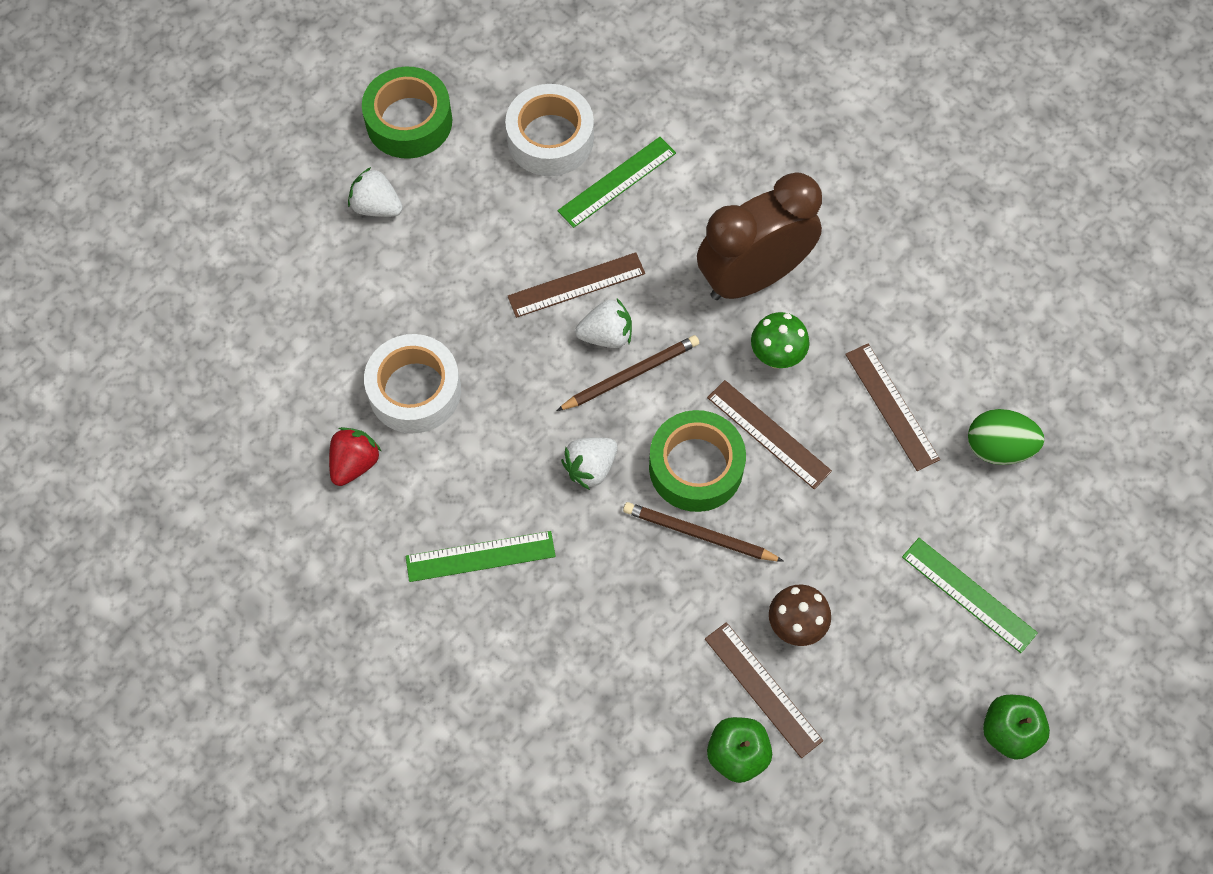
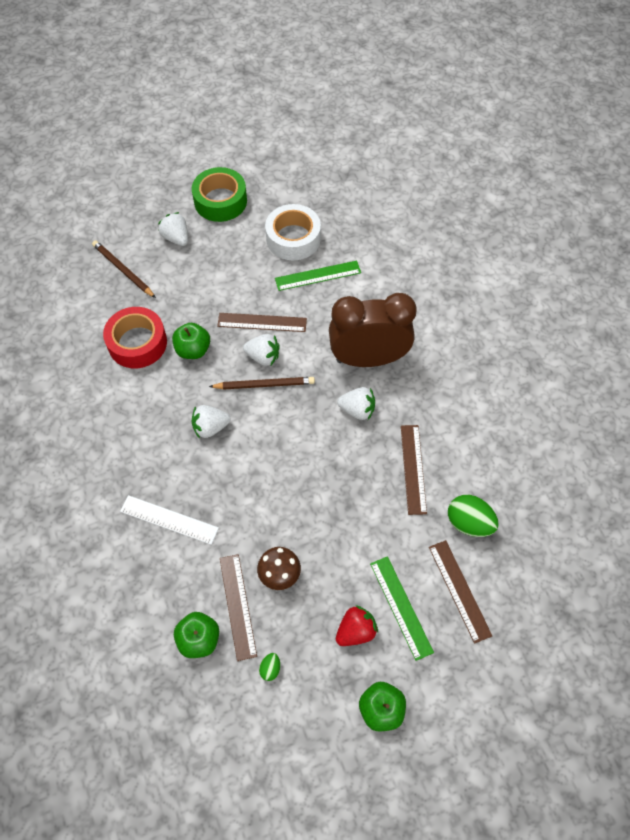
camera: 25 degrees right, 5 degrees down
(354, 463) = (81, 369): red strawberry -> red strawberry (355, 631)
(414, 390) = (137, 343): white tape -> red tape
(480, 556) = (118, 450): green ruler -> none
(501, 367) = (193, 350): none -> green apple
(607, 619) = (169, 519): none -> white ruler
(696, 467) = (272, 453): green tape -> none
(699, 534) = (252, 494): brown pencil -> brown pencil (123, 270)
(768, 434) = (327, 453): brown ruler -> brown ruler (459, 590)
(776, 357) = (357, 410): green mushroom -> white strawberry
(848, 748) = (270, 669): none -> green egg

